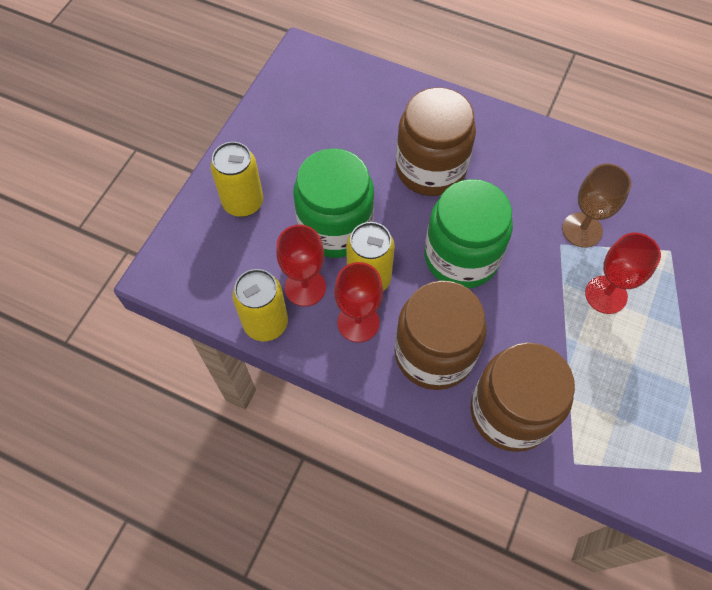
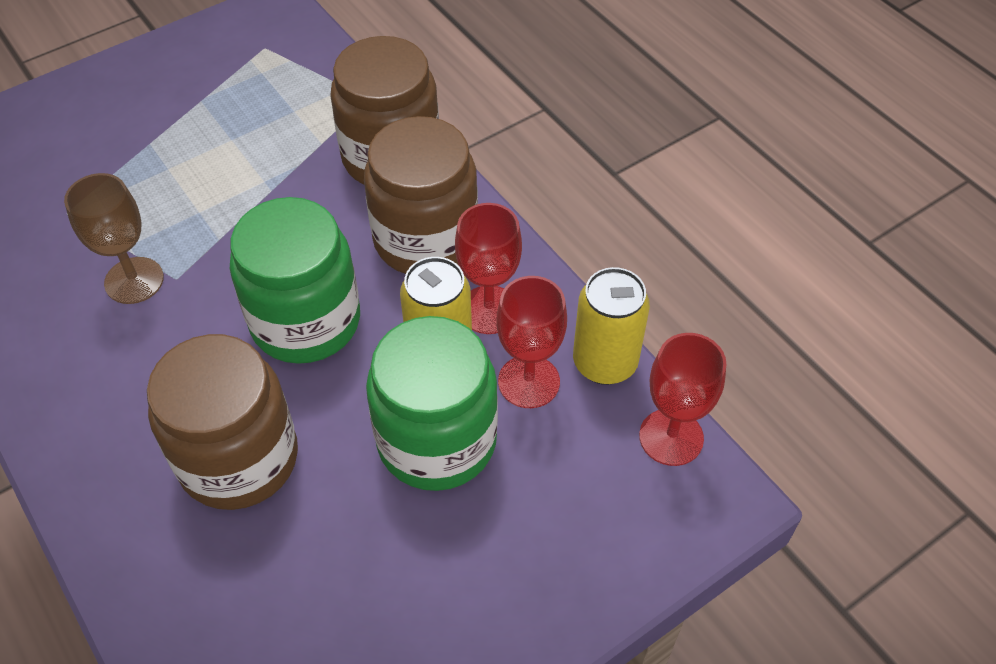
camera: 150 degrees left, 10 degrees down
(243, 202) = (548, 551): yellow can -> none
(606, 295) = (186, 206): red goblet -> red goblet (671, 437)

